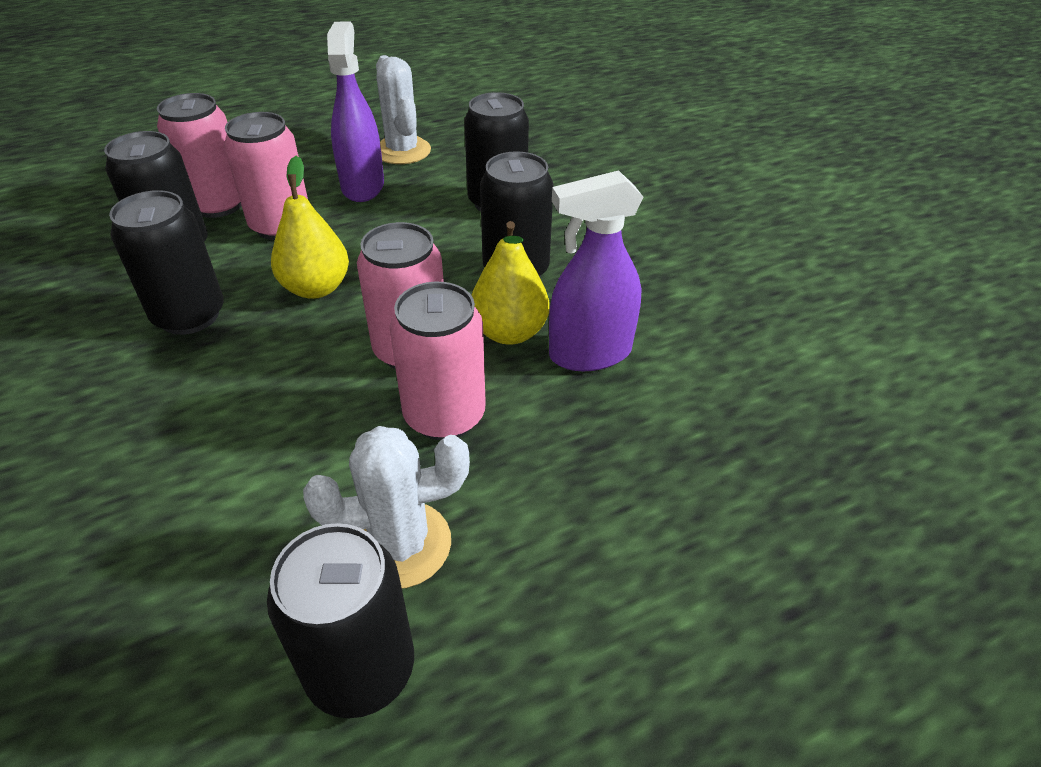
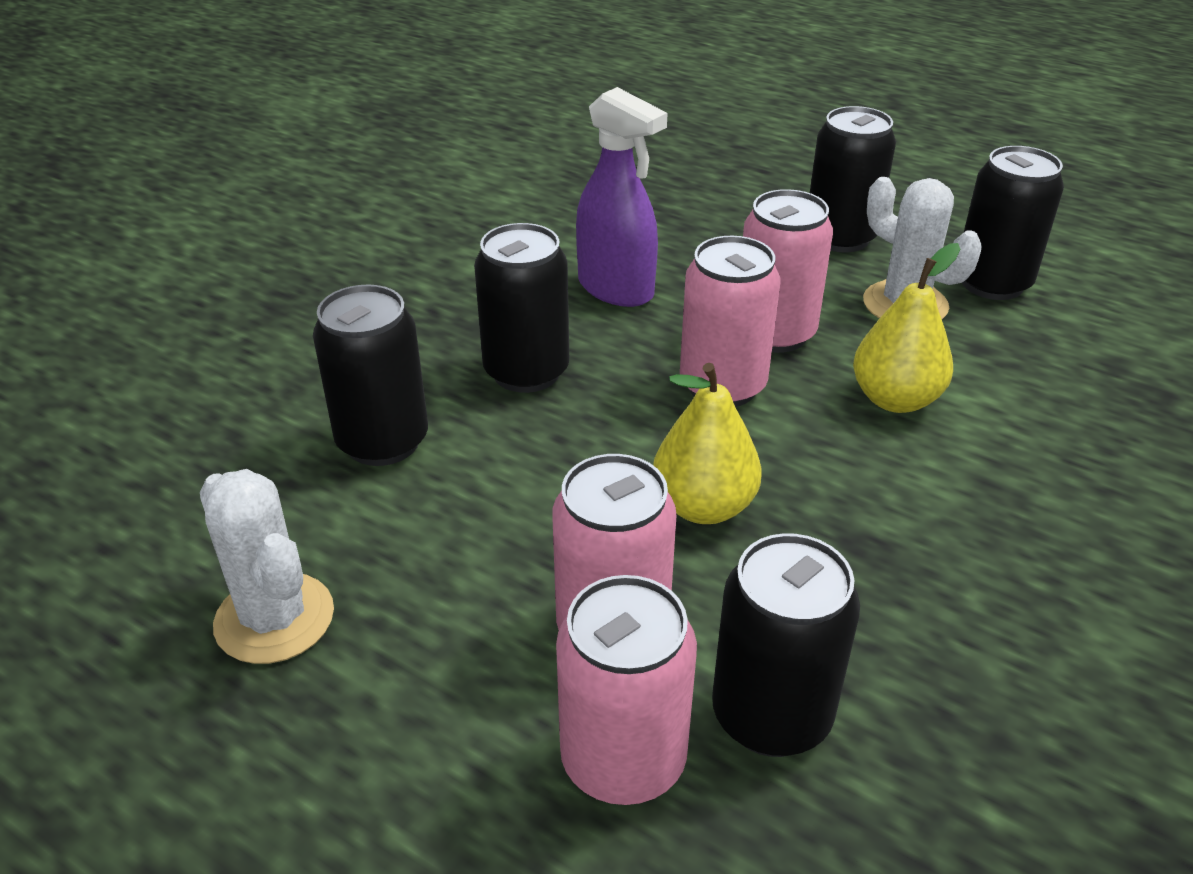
camera: 120 degrees left, 5 degrees down
(189, 316) = (862, 586): black can -> black can (840, 237)
(363, 186) = (430, 602): purple spray bottle -> none
(402, 151) = (274, 618): white cactus -> white cactus turned 75 degrees counterclockwise
(509, 332) = (633, 339): yellow pear -> yellow pear (895, 399)

